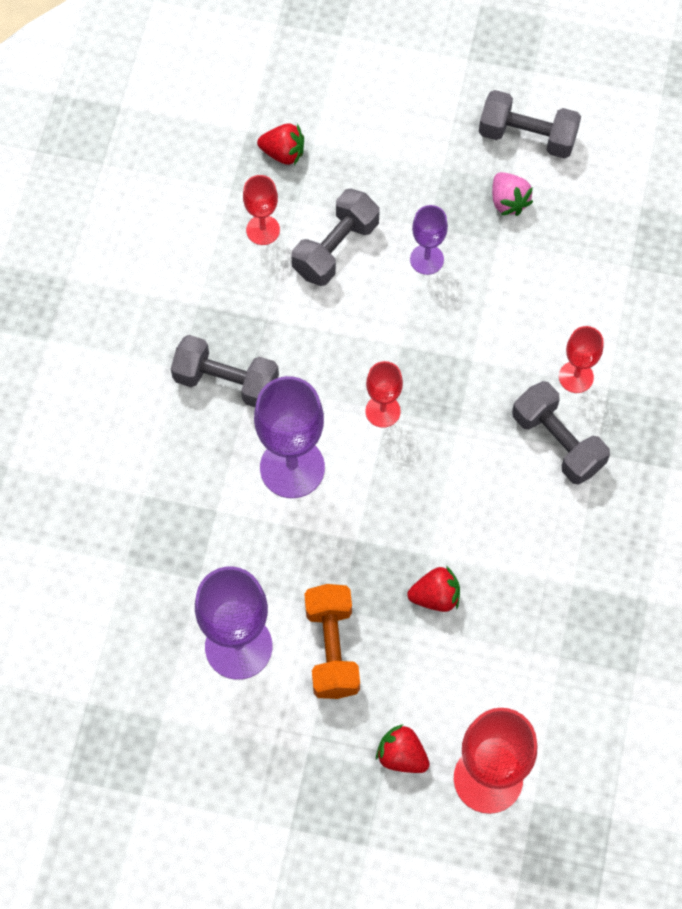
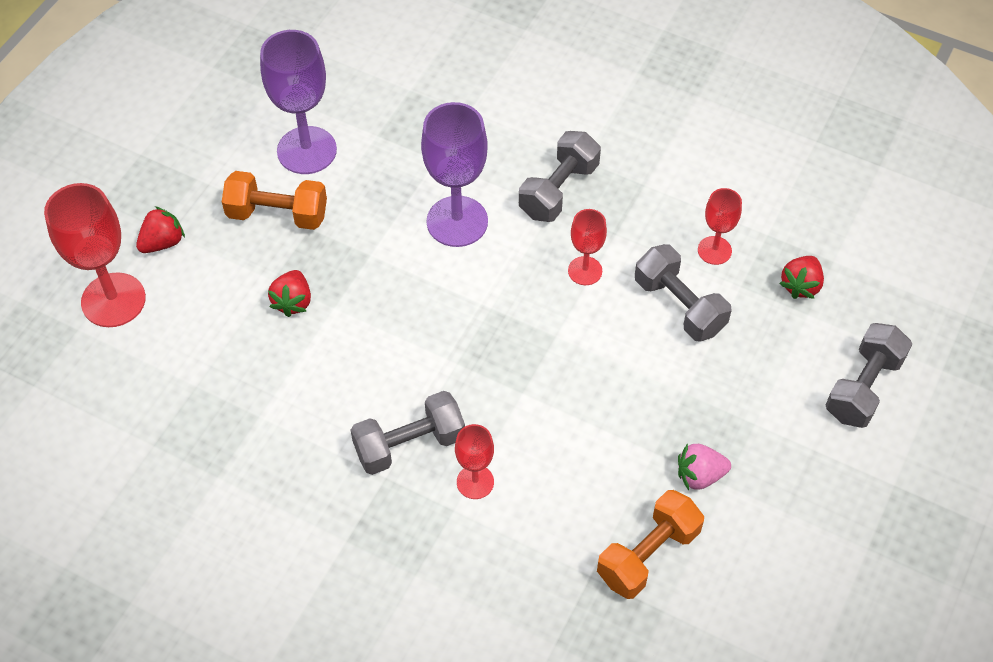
camera: 105 degrees right, 10 degrees down
(382, 411) = (491, 304): red goblet -> red goblet (585, 271)
(426, 259) = (647, 381): purple goblet -> none
(527, 137) = (779, 517): grey dumbbell -> grey dumbbell (863, 387)
(596, 227) = (648, 554): none -> orange dumbbell

